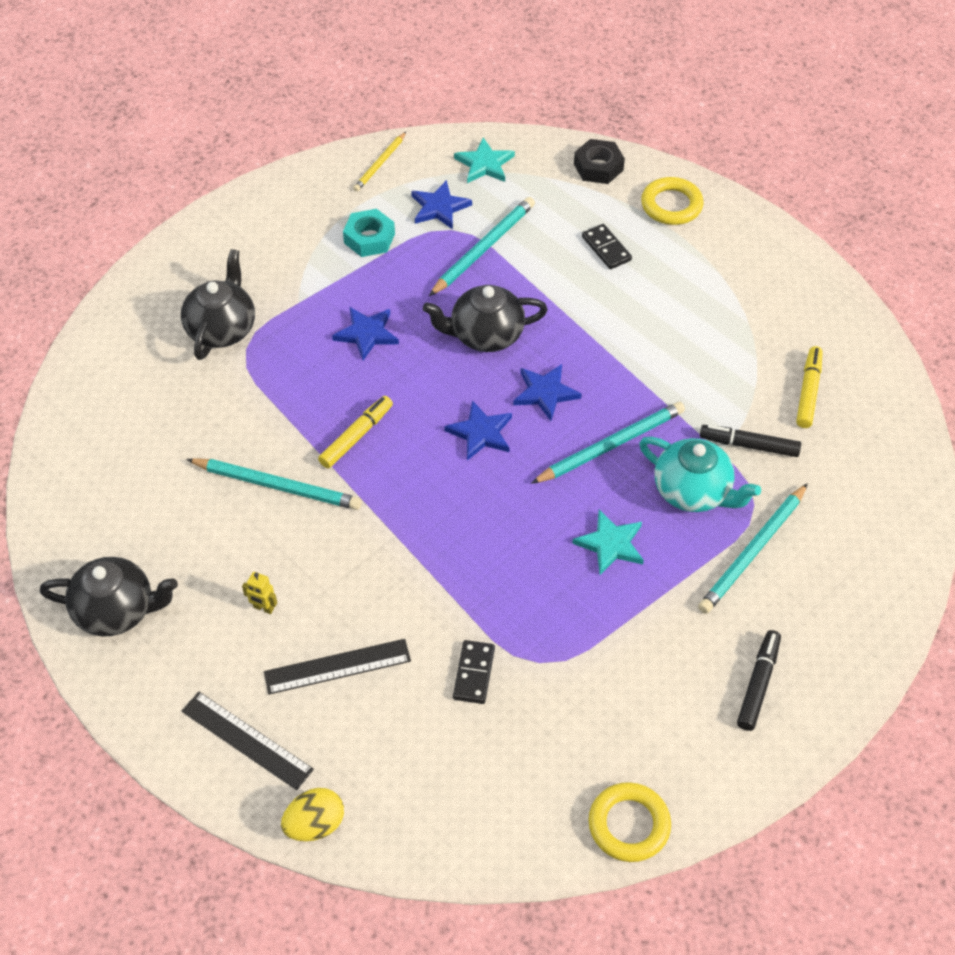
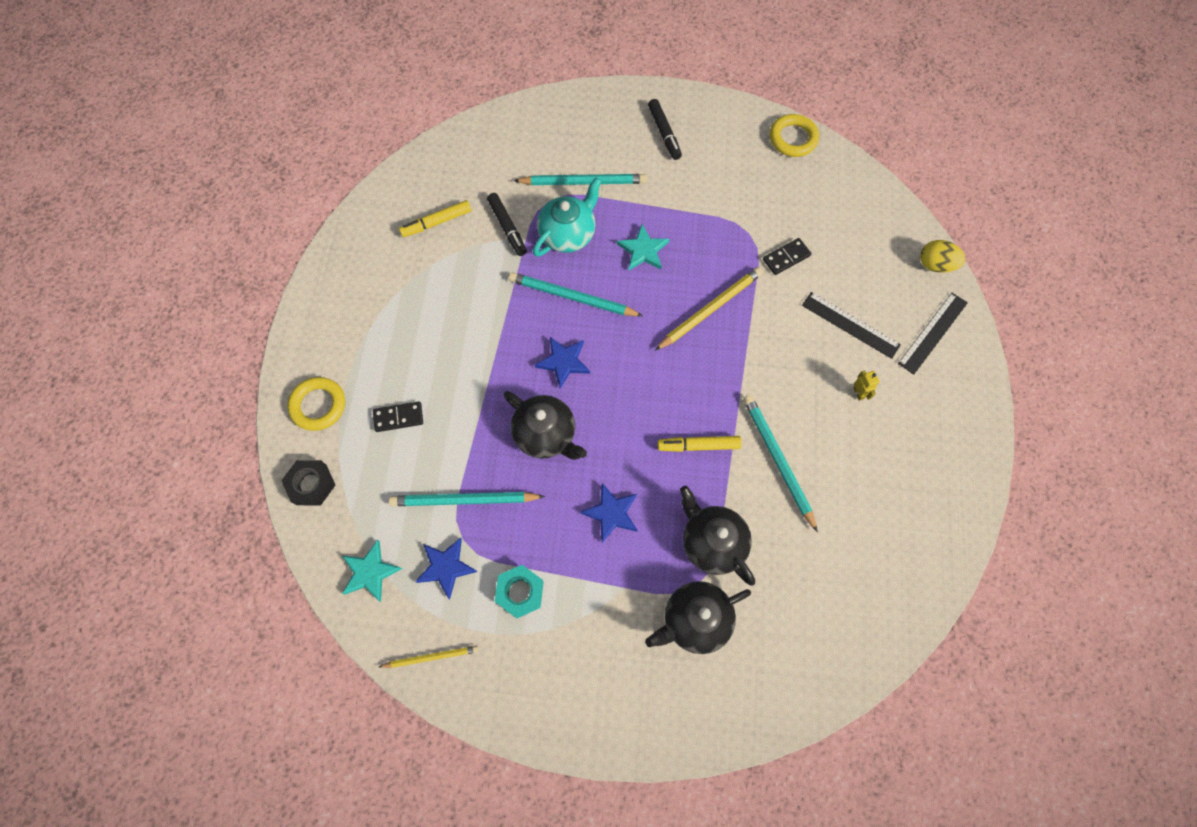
camera: 130 degrees left, 15 degrees up
(116, 610) = (943, 473): black teapot -> black teapot (712, 542)
(246, 740) = (933, 333): black ruler -> black ruler turned 45 degrees clockwise
(480, 433) = (628, 375): blue star -> none
(483, 552) = (710, 309): none -> yellow pencil
(606, 248) = (398, 417): black domino -> black domino turned 60 degrees clockwise
(693, 491) = (568, 234): turquoise teapot -> turquoise teapot turned 45 degrees clockwise
(758, 684) = (664, 133): black marker -> black marker turned 90 degrees counterclockwise

